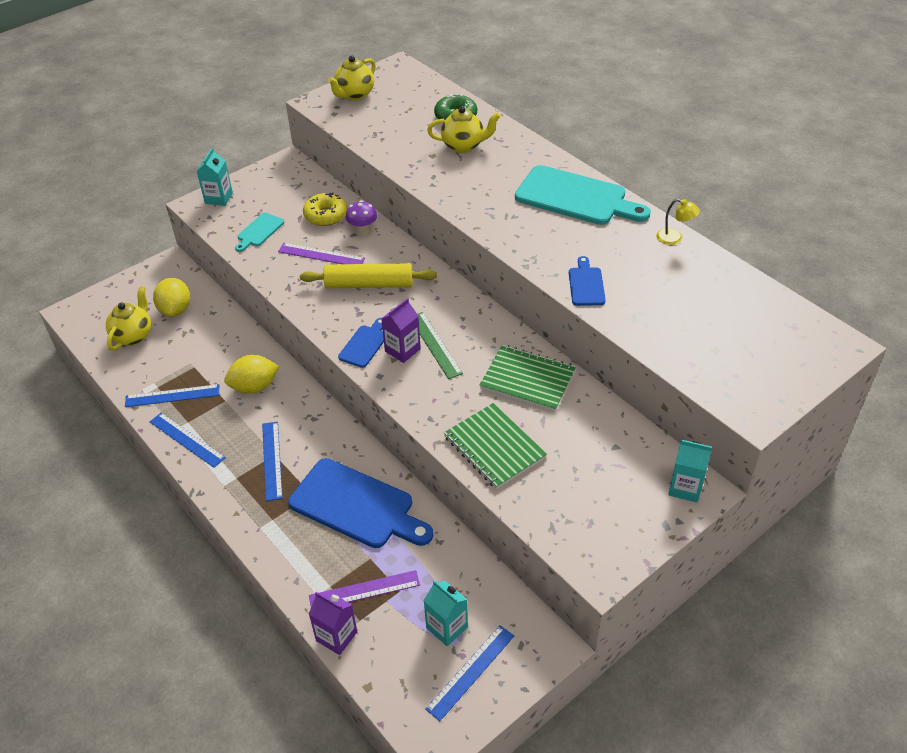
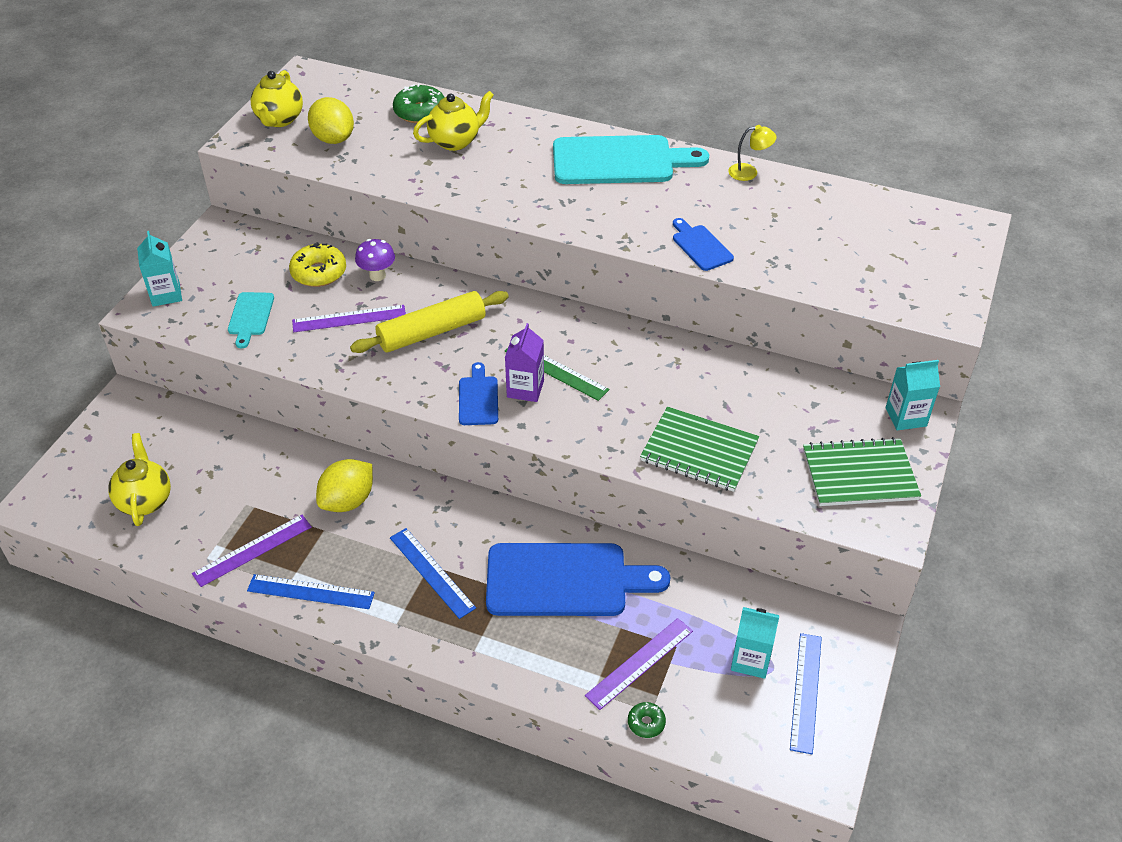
camera: 30 degrees left, 0 degrees up
(172, 395) = (252, 550): blue ruler -> purple ruler
(176, 310) = (177, 450): yellow lemon -> yellow lemon (333, 139)
(336, 636) = (646, 723): purple carton -> green donut
(528, 379) = (680, 370): green notebook -> green notebook (859, 474)

